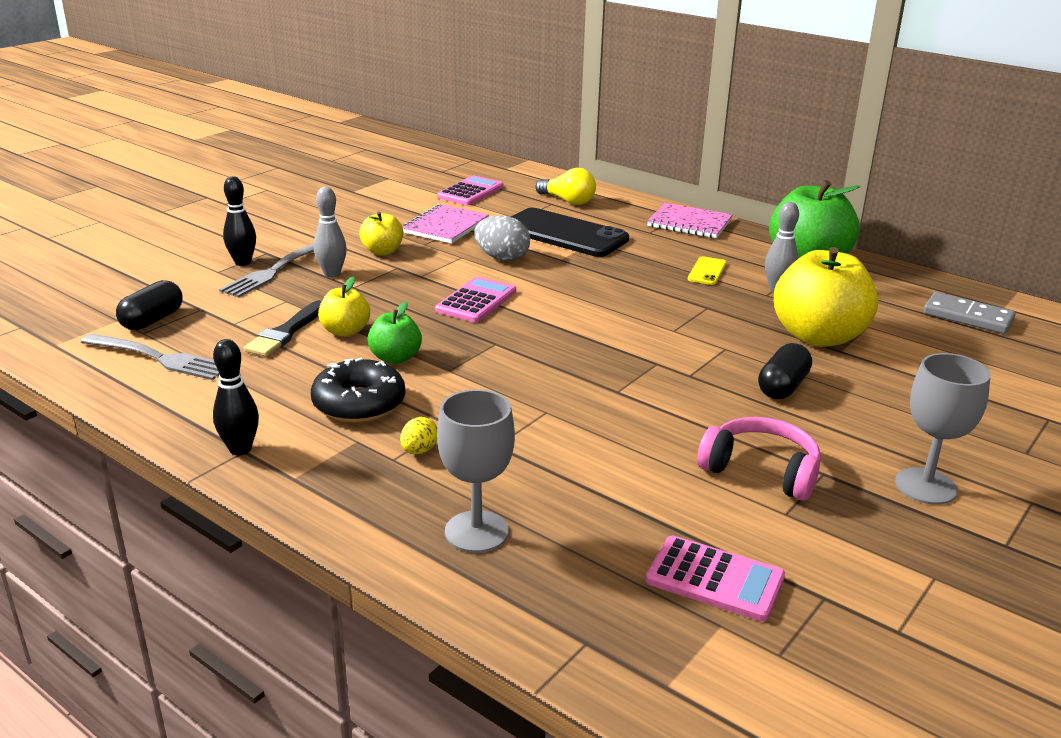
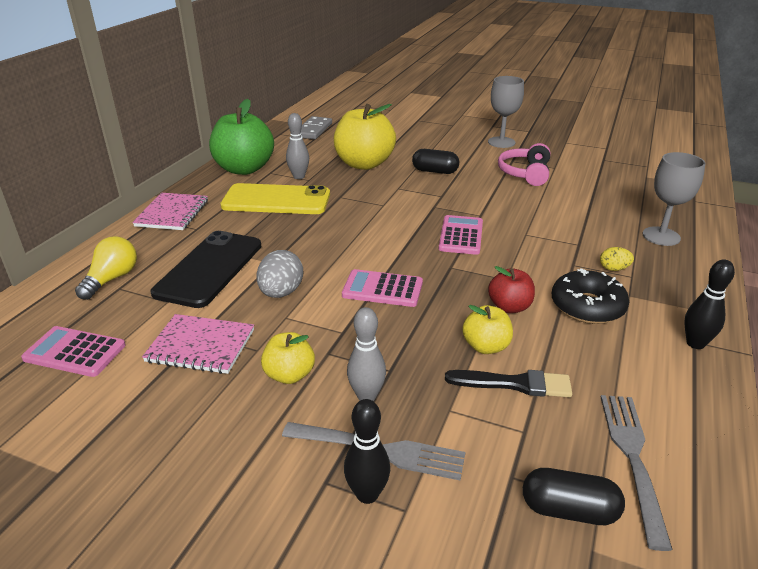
camera: 105 degrees left, 5 degrees up
(395, 358) = (509, 307): green apple -> red apple
(707, 271) = (276, 200): yellow phone -> yellow phone, size x2.25
(714, 579) = (620, 179): pink calculator -> pink calculator (461, 235)

